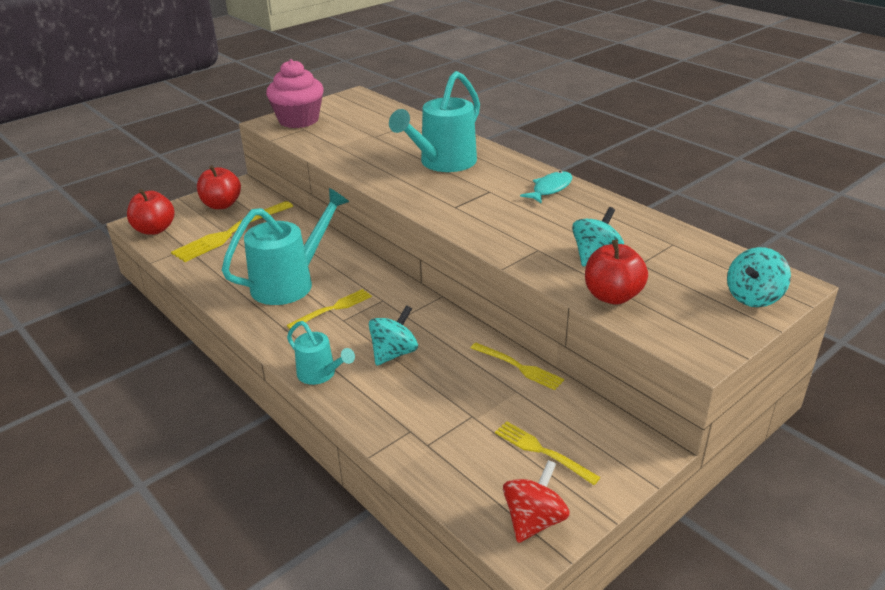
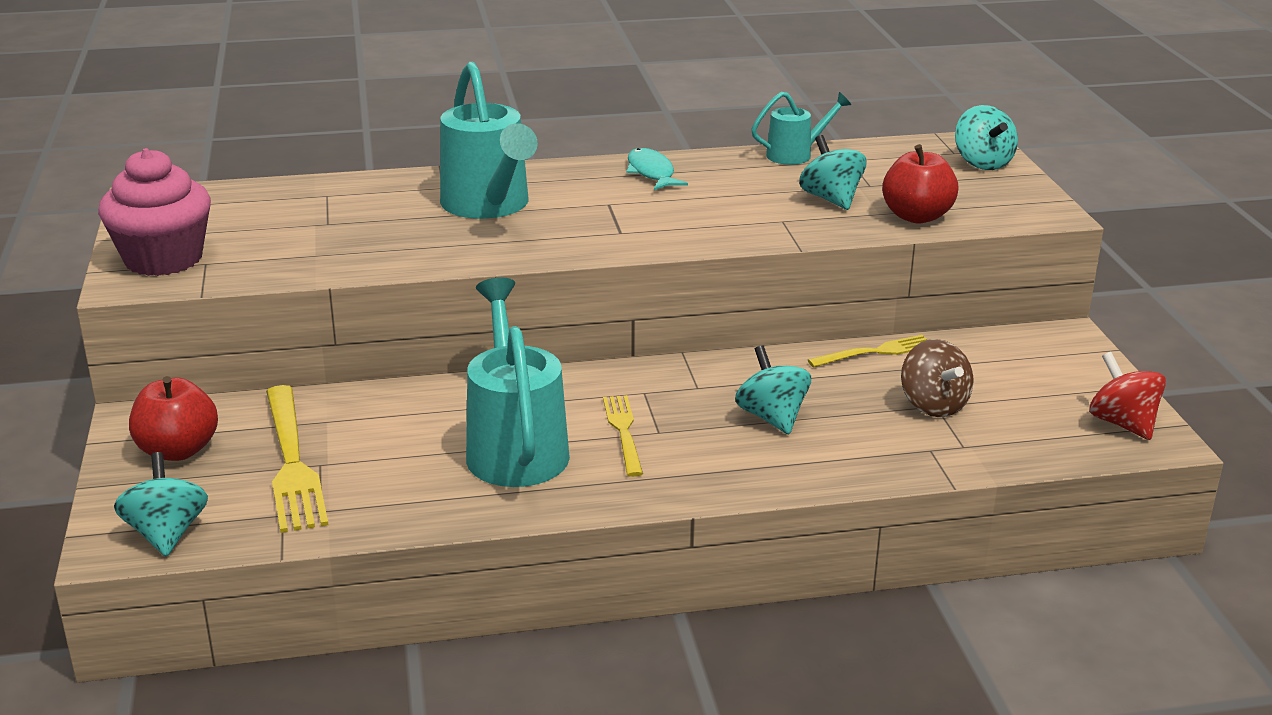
camera: 60 degrees left, 5 degrees down
(154, 229) = (166, 534): red apple -> turquoise spinning top
(320, 374) = (766, 479): turquoise watering can -> turquoise watering can (796, 155)
(471, 414) = (933, 405): none -> brown spinning top
(541, 451) = (1025, 386): yellow fork -> none

